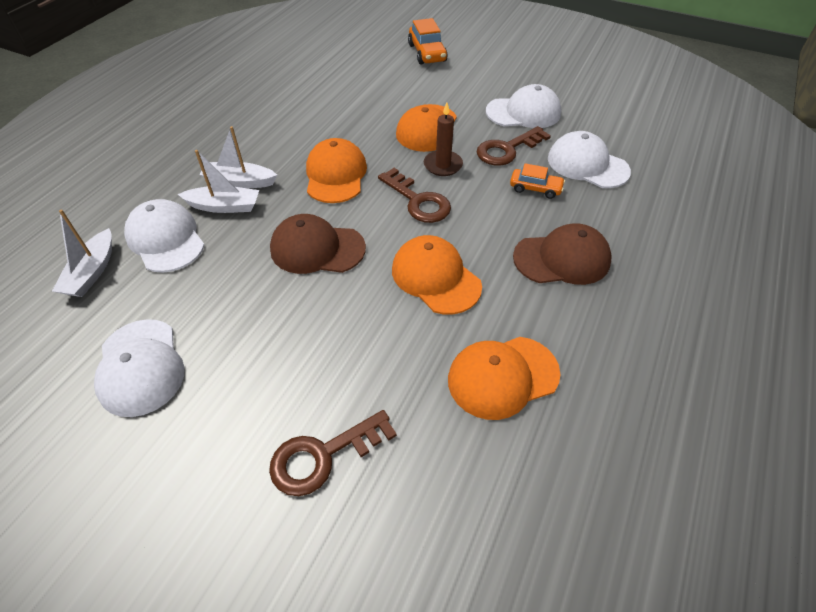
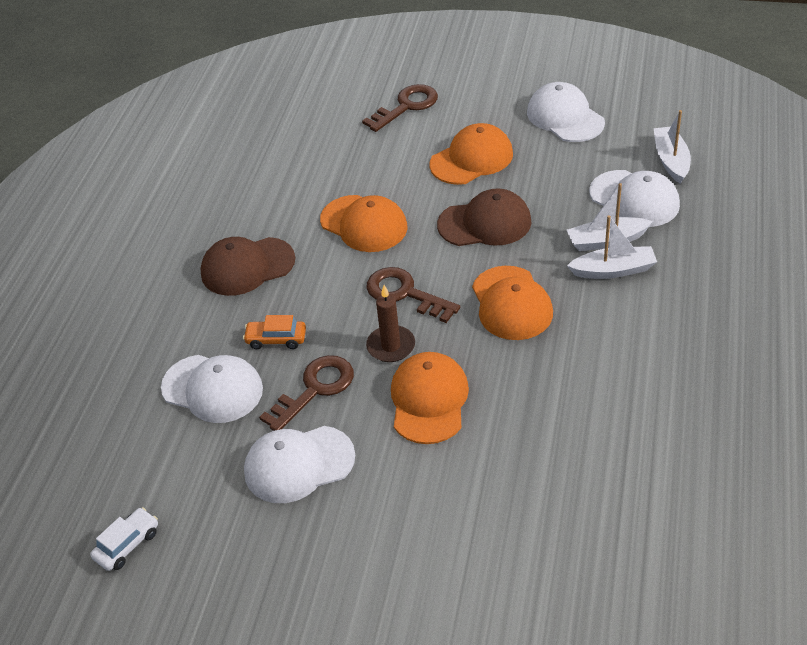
camera: 170 degrees right, 5 degrees down
(427, 53) = (486, 580): orange car -> none
(502, 377) = (294, 169): orange cap -> orange cap (471, 159)
(633, 96) = (127, 545): none -> white car

